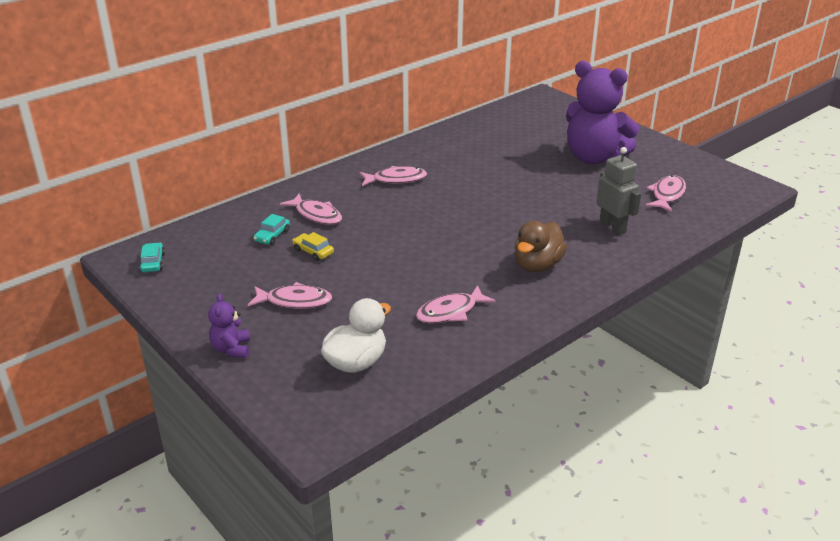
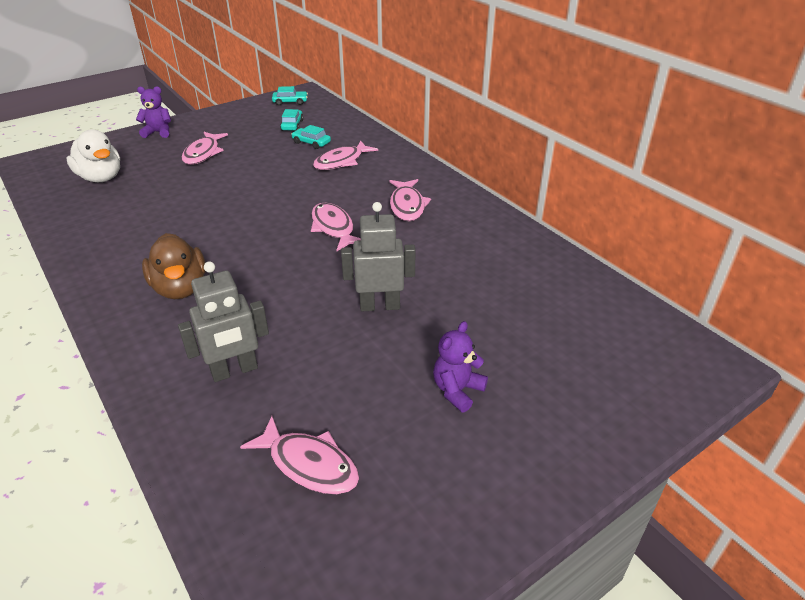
camera: 95 degrees right, 5 degrees up
(224, 253) = (292, 125): none -> turquoise car
(313, 251) = (276, 160): yellow car -> none
(450, 312) = (135, 224): pink fish -> pink fish (333, 228)
(529, 183) = (380, 306): none -> grey robot
(537, 265) = (180, 288): brown duck -> brown duck turned 150 degrees counterclockwise
(594, 158) = (457, 390): purple teddy bear -> purple teddy bear, size x0.44

